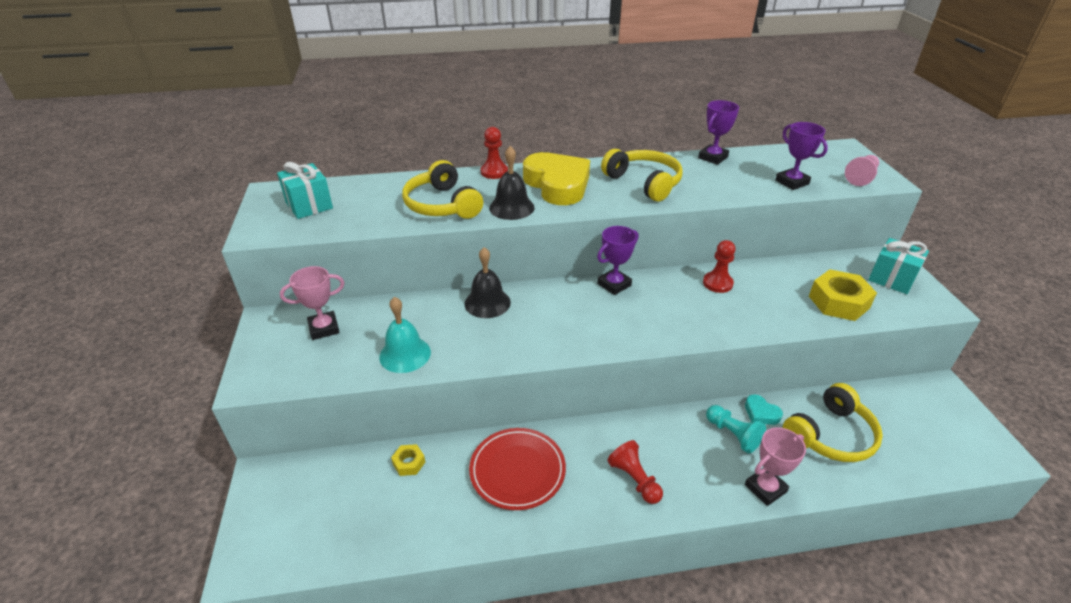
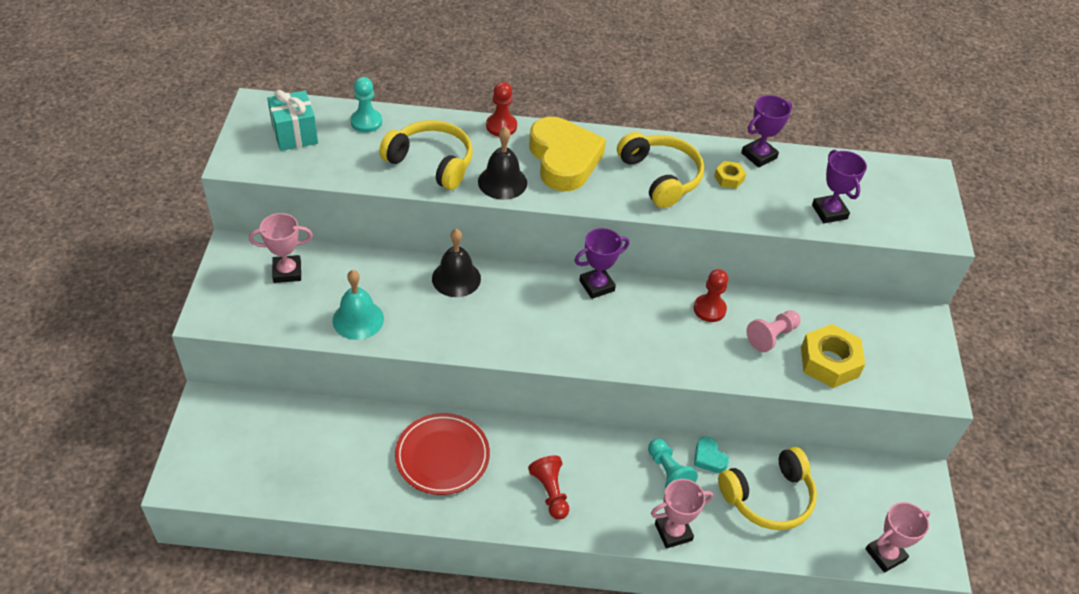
camera: 10 degrees right, 10 degrees up
(374, 187) = (366, 122): none -> turquoise pawn
(409, 463) = (343, 424): yellow nut -> yellow nut (729, 178)
(442, 205) = (431, 163): yellow headphones -> yellow headphones turned 135 degrees clockwise
(861, 177) = (915, 222): pink pawn -> pink pawn (771, 336)
(891, 279) = (908, 347): turquoise gift -> none
(958, 460) = (885, 554): none -> pink trophy

